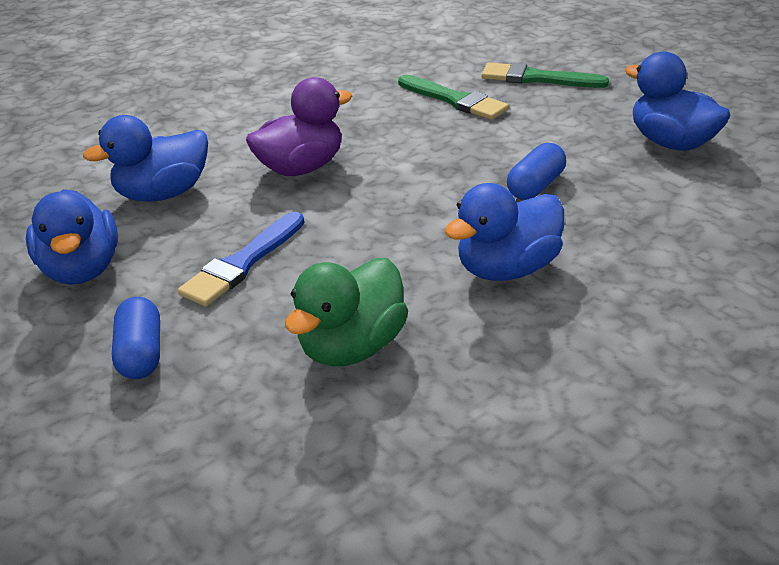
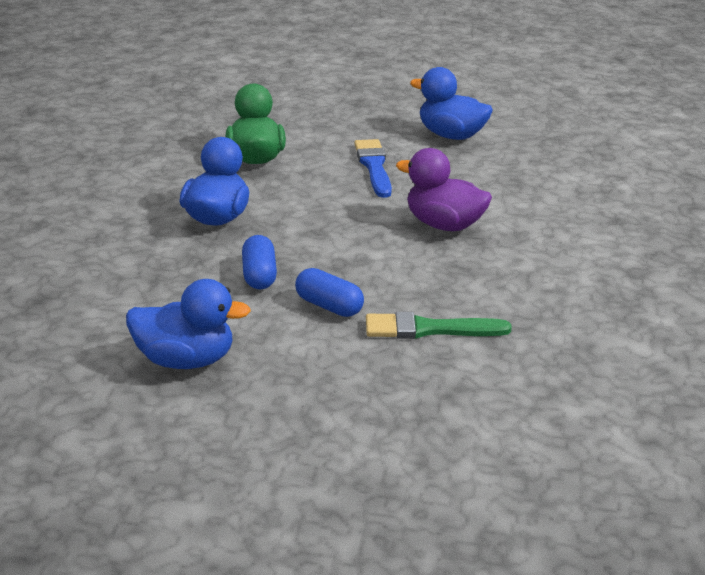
camera: 135 degrees right, 5 degrees down
(141, 353) = (351, 123): blue capsule -> blue capsule (329, 306)
(163, 193) = (495, 178): blue duck -> none
(301, 168) = (444, 225): purple duck -> purple duck turned 105 degrees clockwise
(537, 78) = (390, 391): green brush -> none

